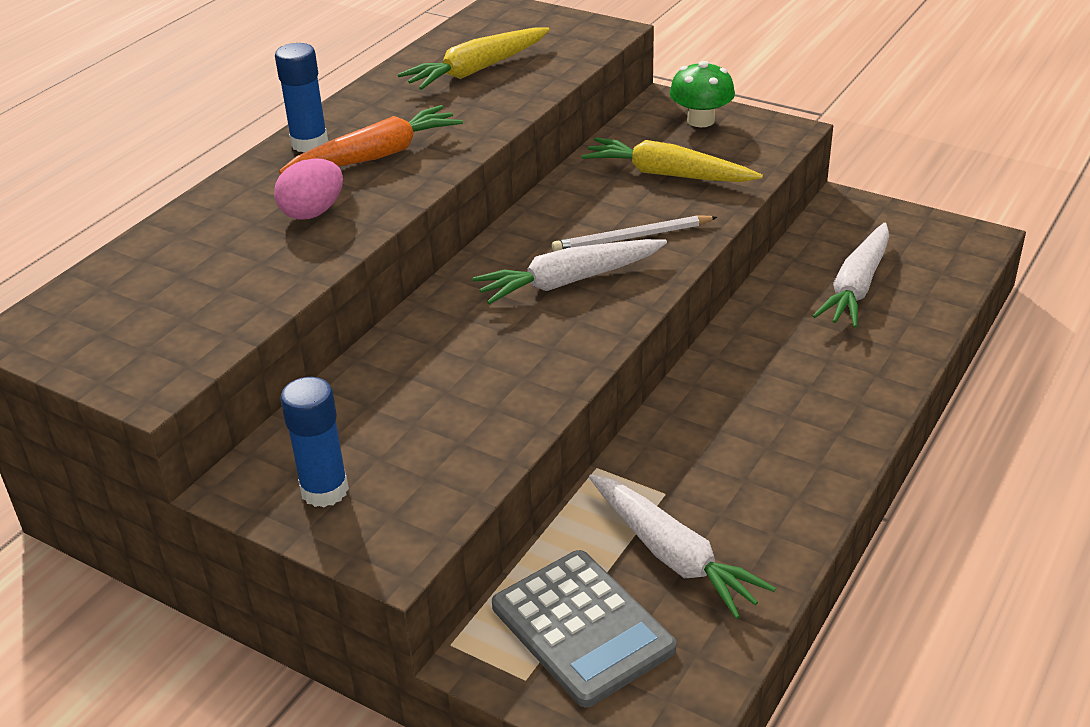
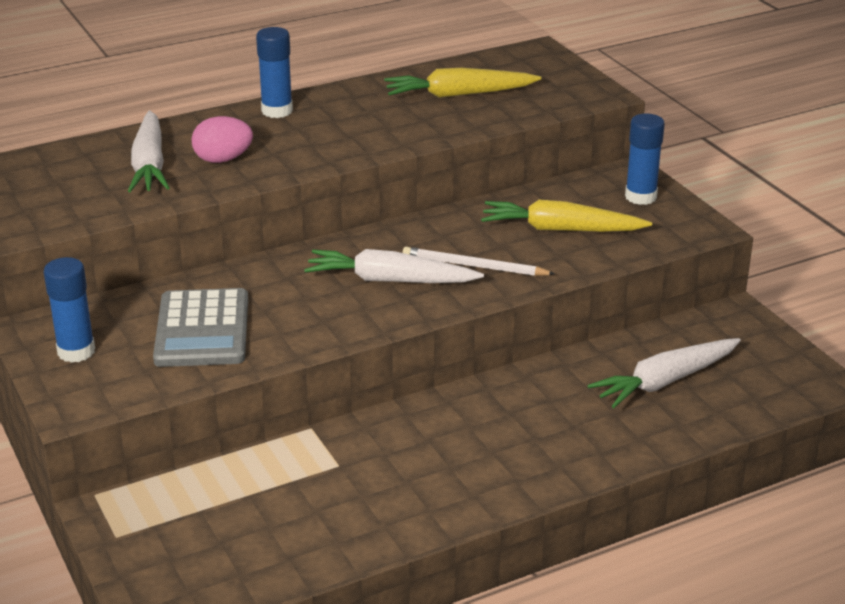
camera: 30 degrees right, 5 degrees down
(376, 156) = (311, 134): orange carrot -> none
(582, 628) = (184, 523): grey calculator -> grey calculator (202, 329)
(668, 174) = (561, 229): yellow carrot -> yellow carrot turned 45 degrees counterclockwise
(672, 555) = (296, 507): white carrot -> white carrot (149, 164)
(701, 120) = (640, 197): green mushroom -> blue glue stick

